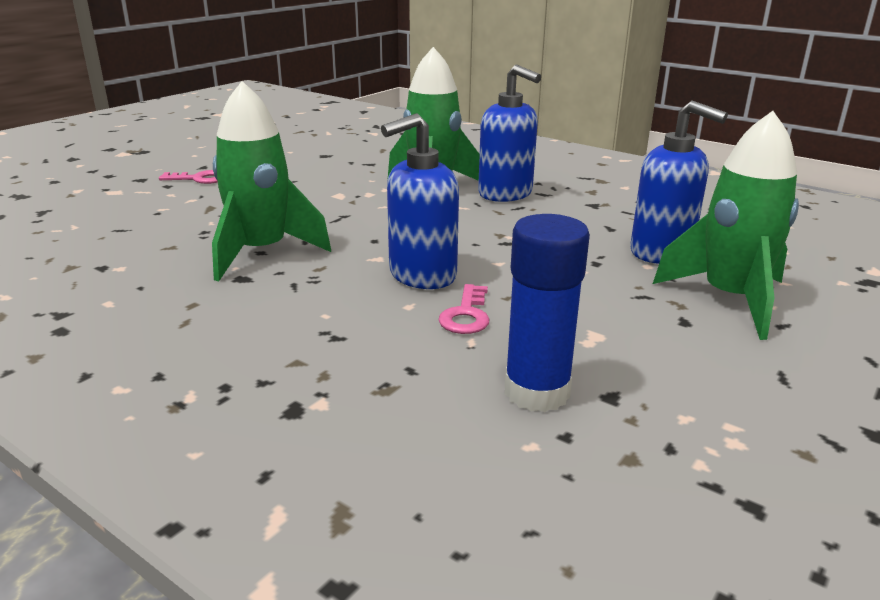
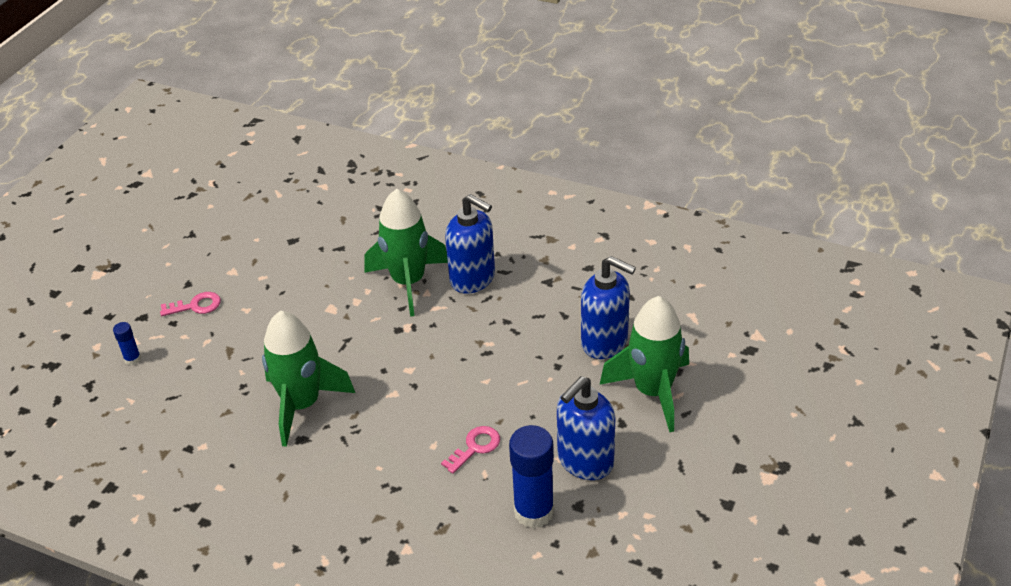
camera: 10 degrees left, 15 degrees up
(104, 201) = (132, 359): none -> blue glue stick
(422, 275) = (433, 408): blue soap dispenser -> blue soap dispenser (585, 461)
(466, 315) = (475, 447): pink key -> pink key turned 135 degrees counterclockwise

